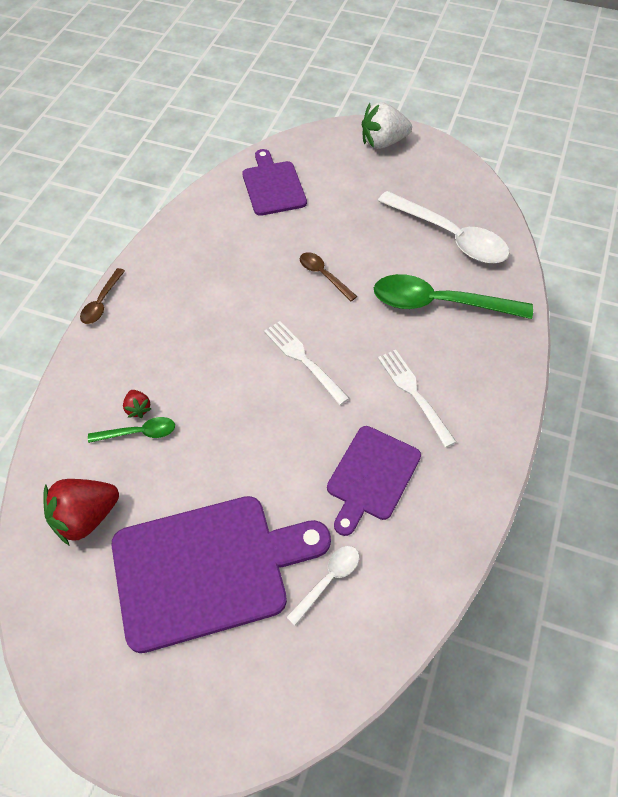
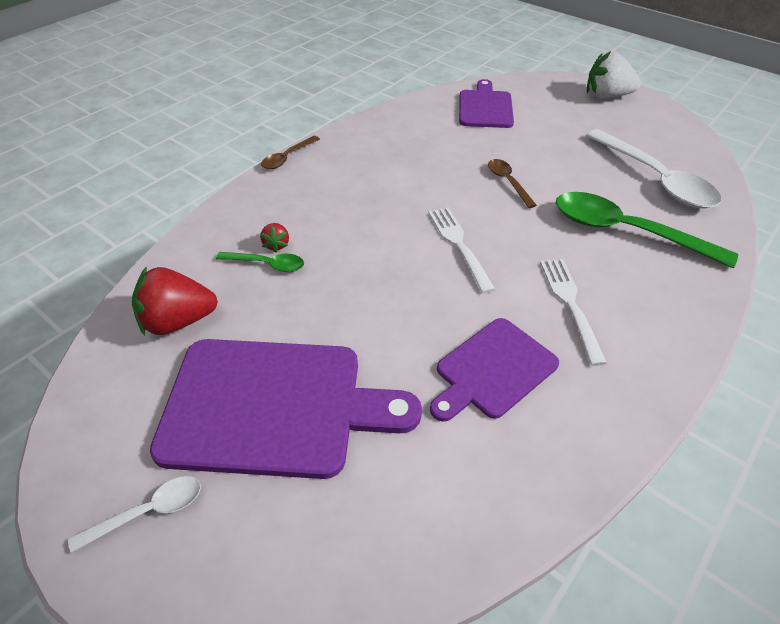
camera: 20 degrees right, 10 degrees down
(328, 580) = (400, 462): white spoon -> white spoon (148, 512)

